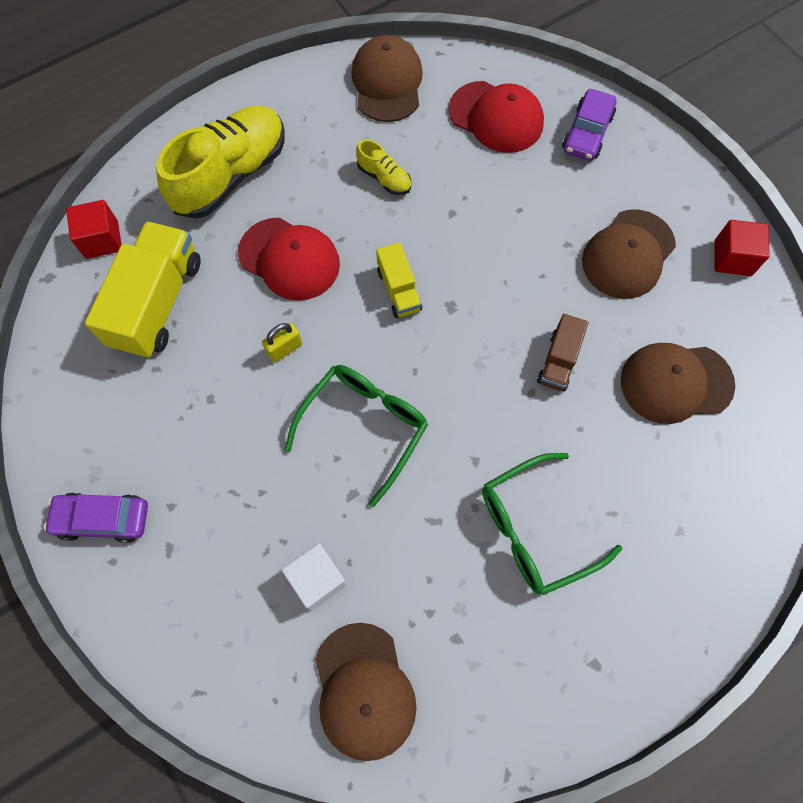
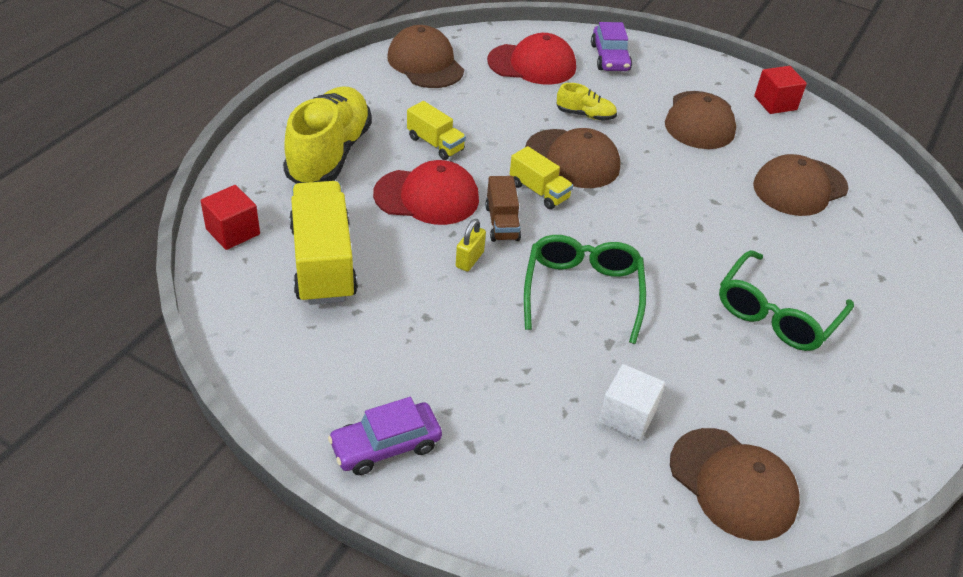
camera: 30 degrees left, 25 degrees down
(335, 195) = (435, 144): none -> yellow truck
(384, 178) = (469, 123): yellow shoe -> yellow shoe (585, 115)
(458, 260) = (572, 159): none -> brown cap
(558, 361) = (703, 200): brown truck -> brown truck (502, 223)

